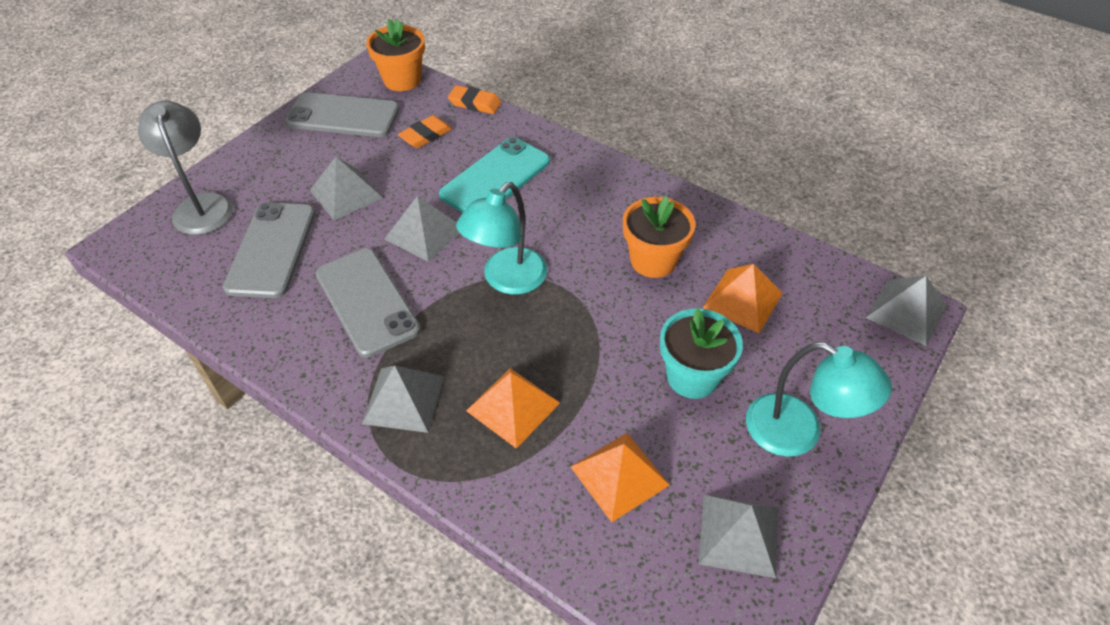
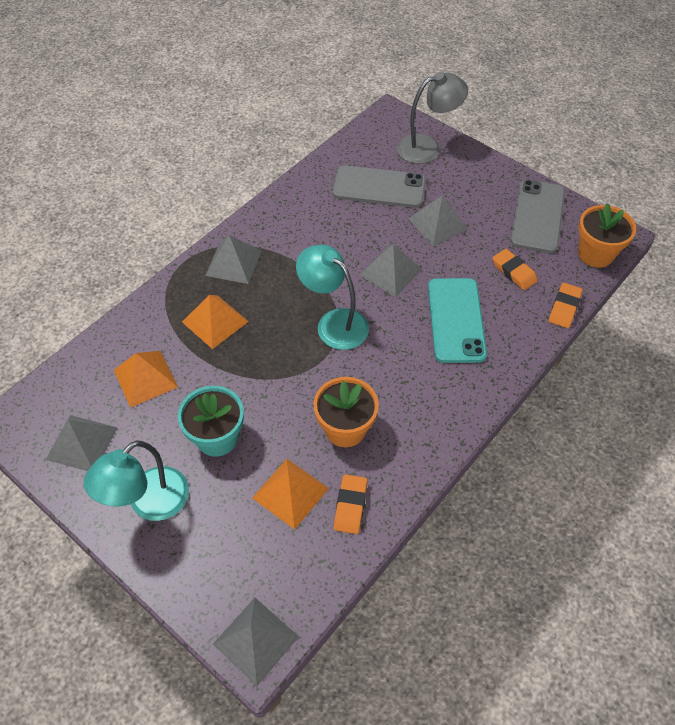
camera: 95 degrees right, 5 degrees up
(367, 302) = (322, 241): grey phone -> none
(495, 178) = (456, 320): turquoise phone -> turquoise phone turned 45 degrees clockwise
(742, 251) = (350, 506): none -> orange eraser

